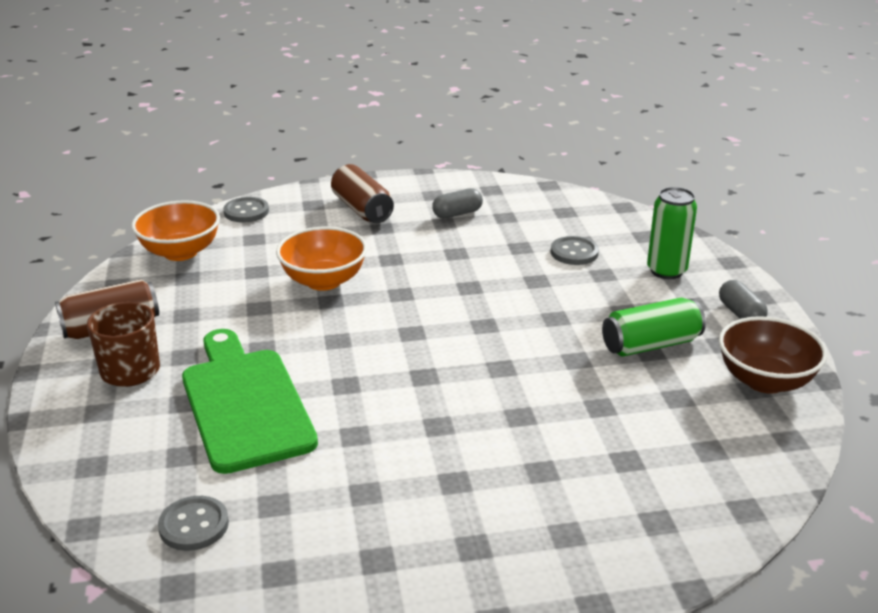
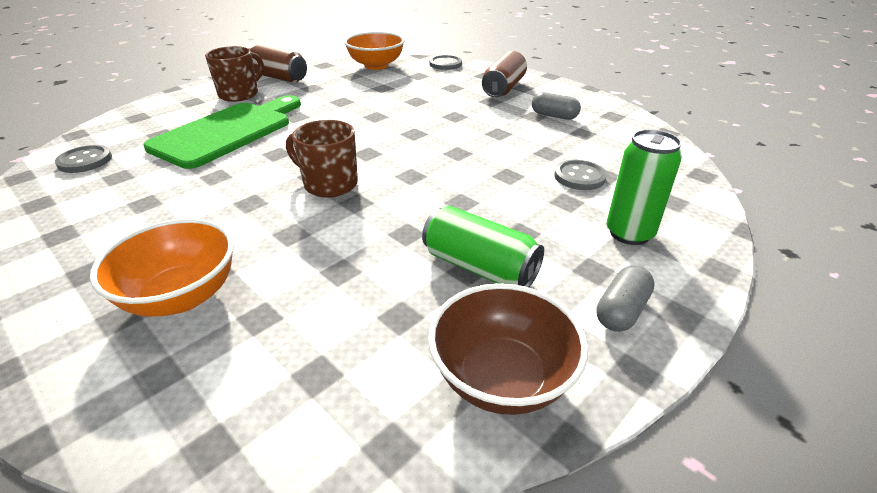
camera: 55 degrees right, 5 degrees up
(323, 281) = (396, 107): orange bowl -> orange bowl (181, 296)
(452, 372) = (329, 184): none -> brown mug

